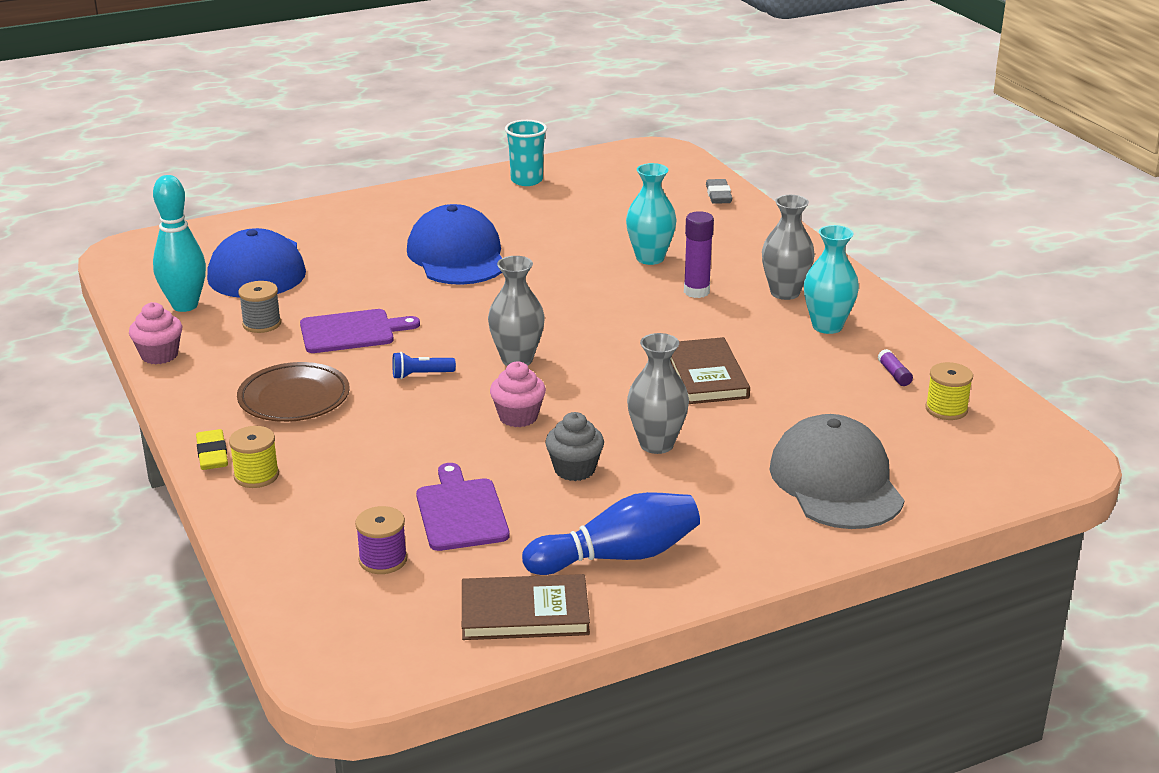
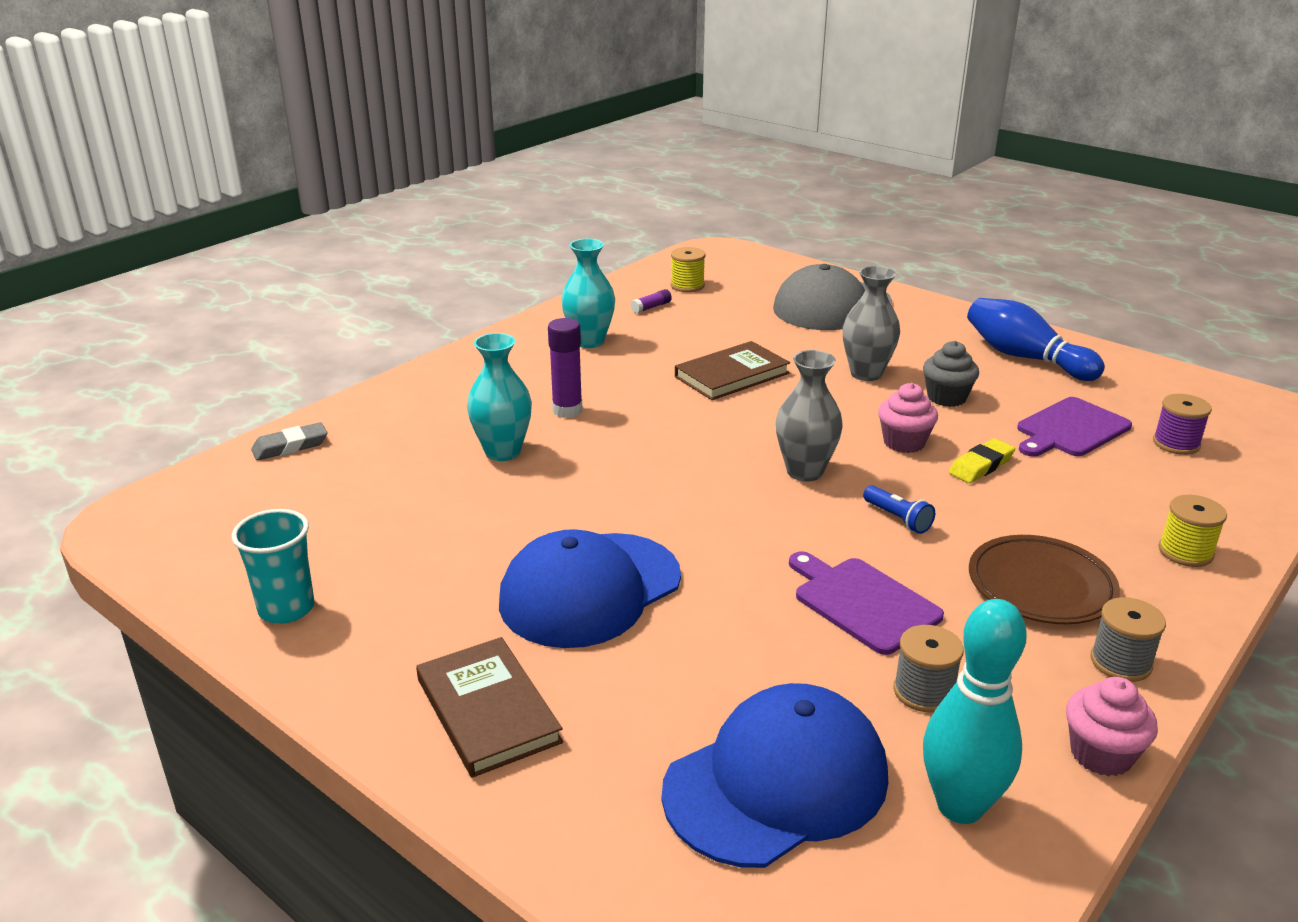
camera: 115 degrees left, 0 degrees up
(203, 393) = (1120, 662): none -> grey spool
(212, 454) = (1200, 597): yellow eraser -> yellow eraser (981, 466)
(524, 612) = (1133, 374): brown book -> brown book (488, 710)
(785, 293) = (535, 369): grey vase -> none

